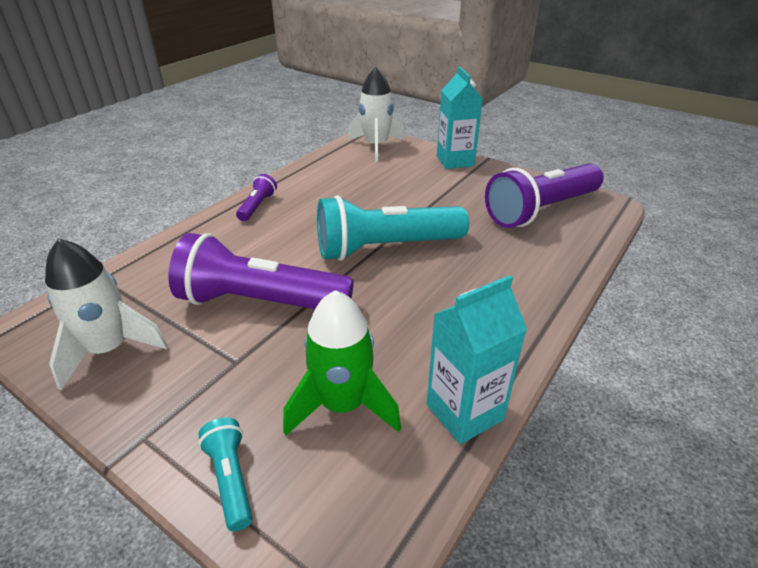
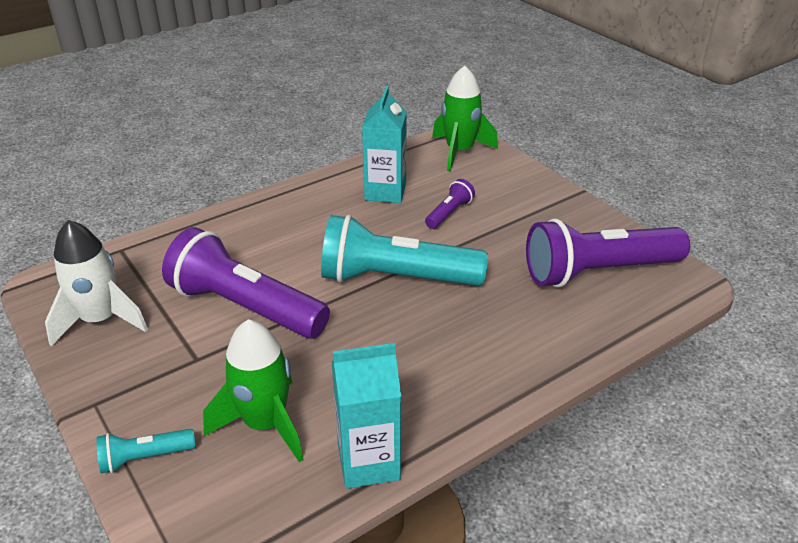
camera: 20 degrees right, 0 degrees up
(231, 479) = (145, 457): turquoise flashlight -> turquoise flashlight turned 105 degrees counterclockwise
(257, 206) = (294, 202): purple flashlight -> purple flashlight (449, 213)
(376, 147) = (459, 151): white rocket -> green rocket
(455, 161) = (539, 187): turquoise carton -> turquoise carton (385, 192)

